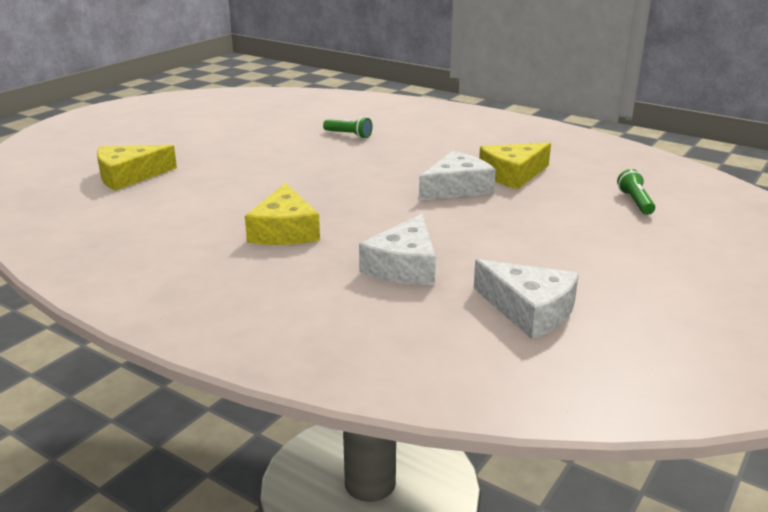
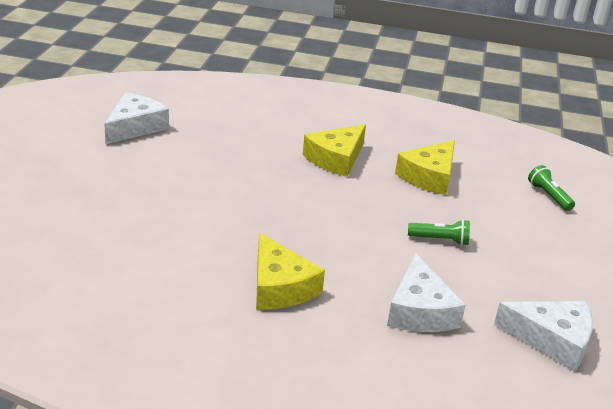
camera: 25 degrees left, 5 degrees up
(129, 176) = (52, 237): yellow cheese -> yellow cheese (336, 159)
(349, 135) = (239, 141): green flashlight -> green flashlight (440, 240)
(457, 188) = (394, 202): white cheese -> white cheese (135, 127)

